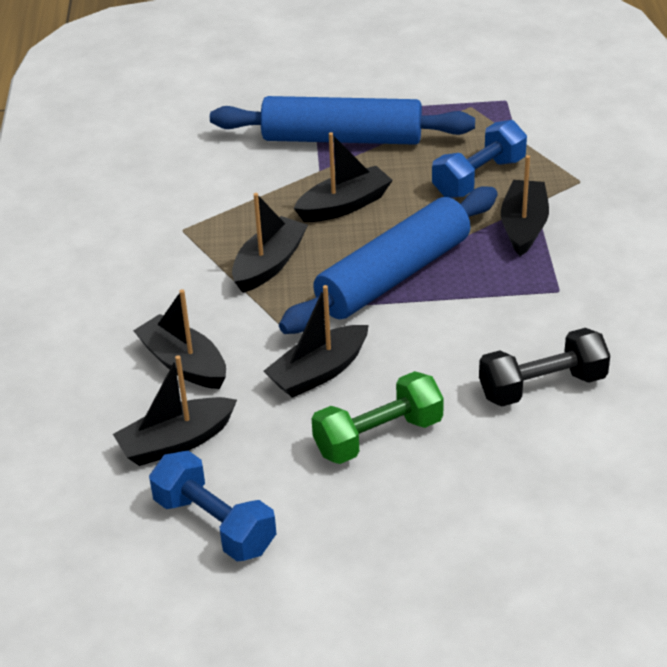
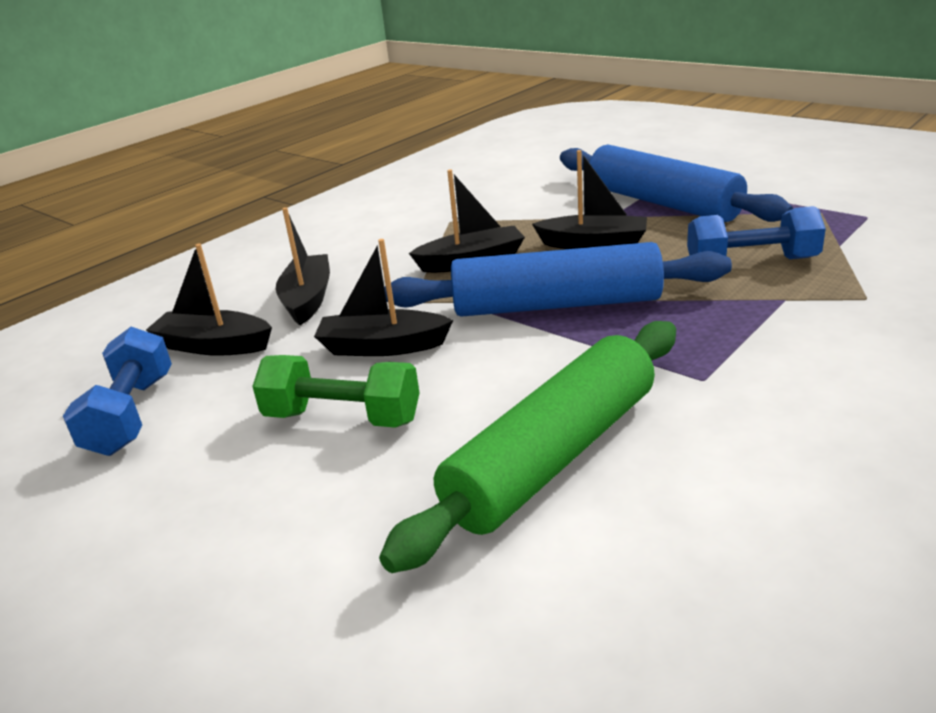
camera: 45 degrees right, 10 degrees down
(524, 226) = (744, 313): black boat -> none
(542, 386) = (554, 456): black dumbbell -> green rolling pin

